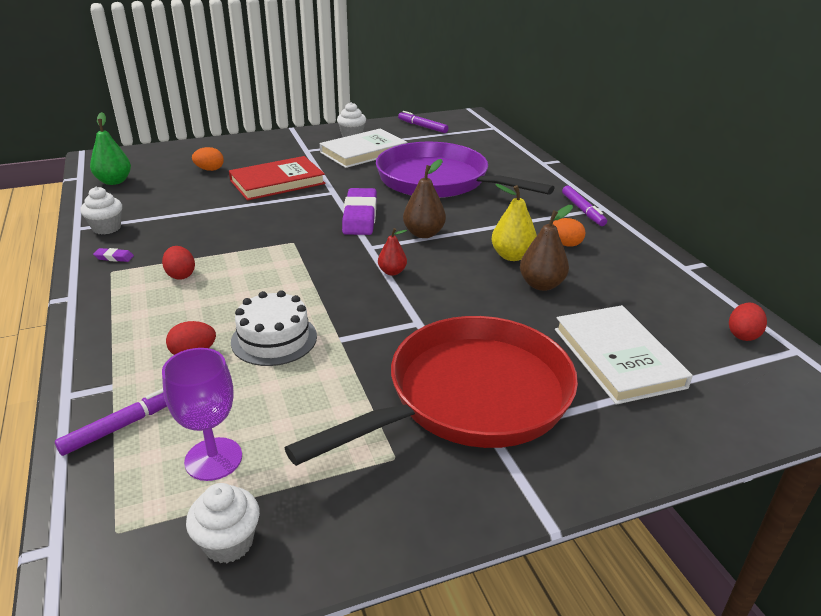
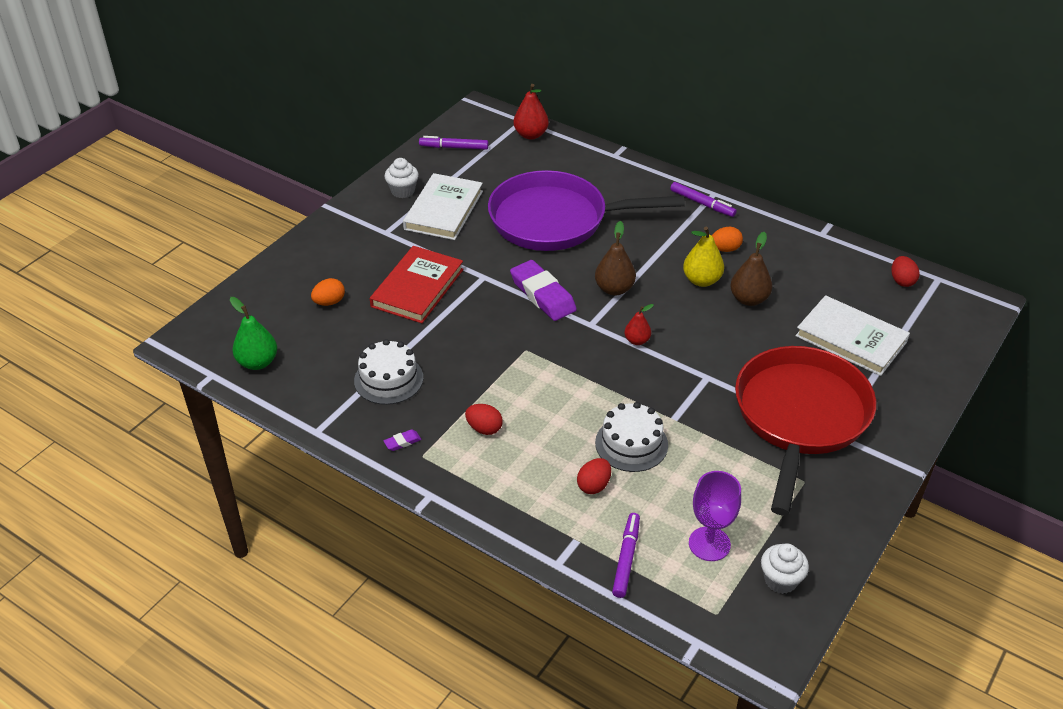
camera: 35 degrees left, 10 degrees up
(106, 228) = (344, 417): white cupcake -> none
(171, 220) = (388, 379): none -> white cake
(490, 135) = (531, 135): none -> red pear

